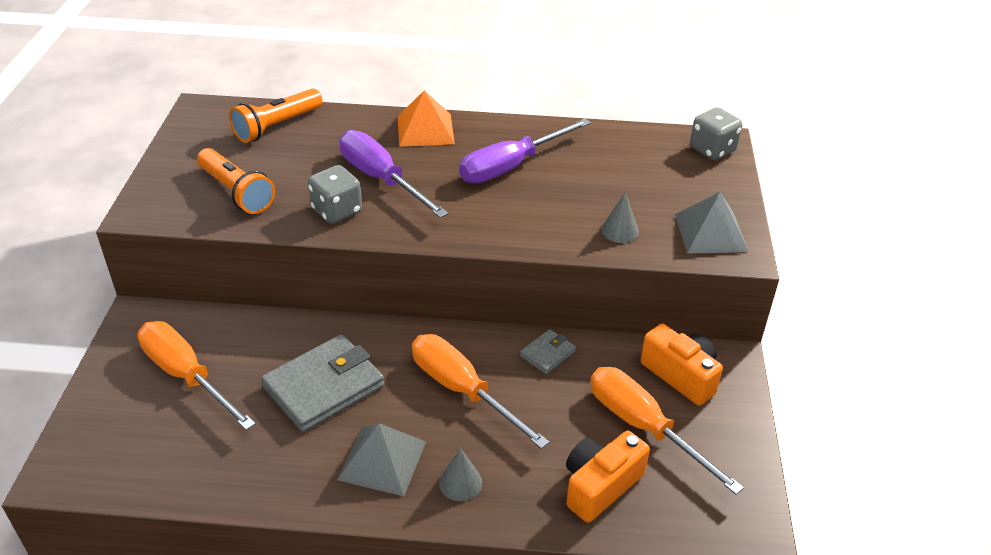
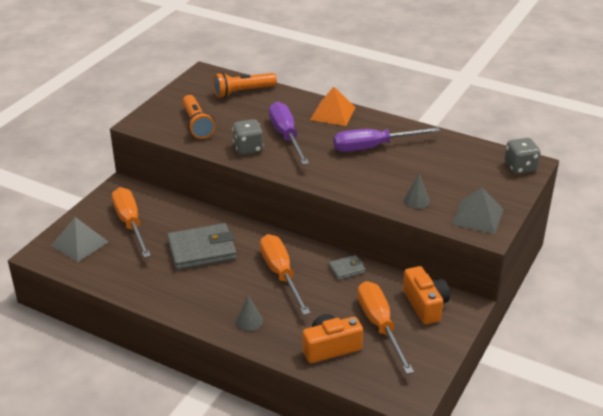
camera: 25 degrees right, 5 degrees down
(382, 460) = (212, 296): grey pyramid -> grey pyramid (79, 243)

